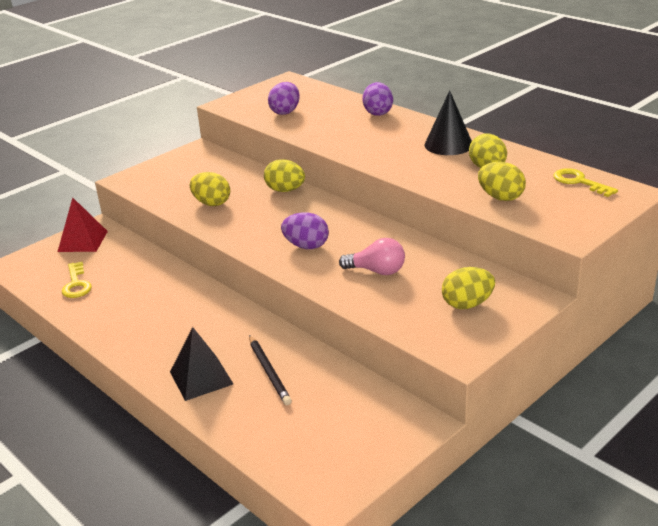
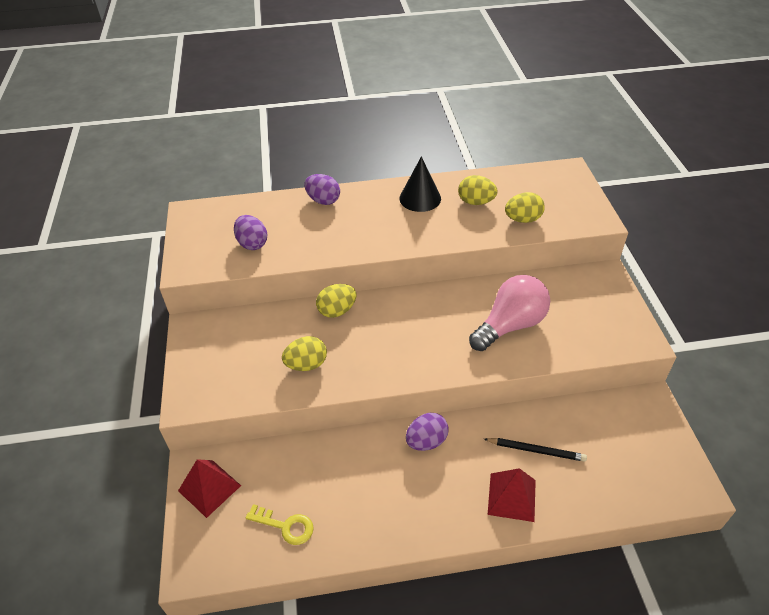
camera: 55 degrees left, 15 degrees up
(201, 378) = (512, 497): black pyramid -> red pyramid
(306, 246) = (438, 343): purple egg -> purple egg (426, 441)
(377, 271) = (510, 325): pink light bulb -> pink light bulb, size x1.67
(467, 304) = (589, 306): yellow egg -> none
(579, 182) = (536, 179): yellow key -> none

